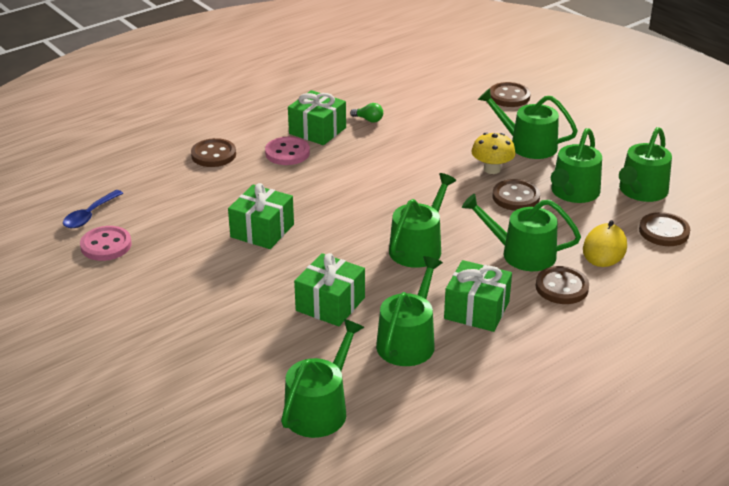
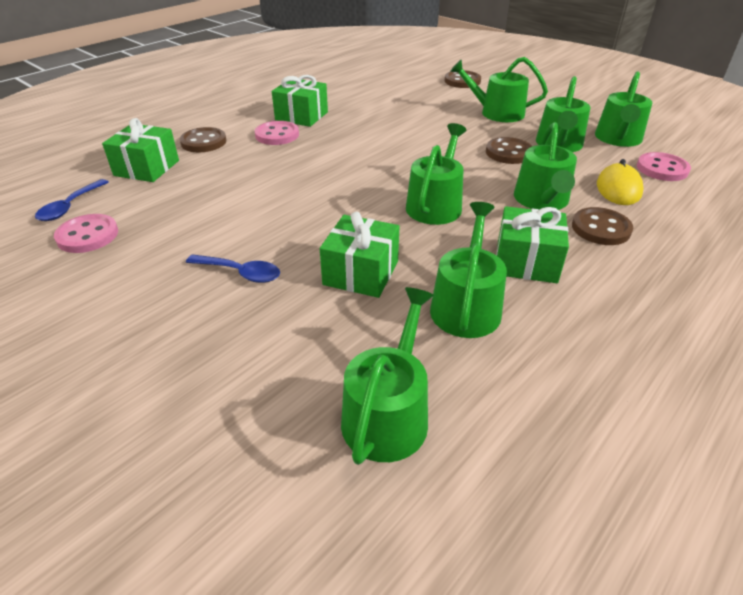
camera: 10 degrees left, 5 degrees up
(230, 293) = (240, 273): none -> blue spoon
(262, 231) = (265, 204): green gift -> green gift (147, 168)
(368, 120) = (346, 105): green light bulb -> none
(492, 169) = (475, 133): yellow mushroom -> none
(521, 254) = (542, 200): green watering can -> green watering can turned 90 degrees counterclockwise
(664, 231) = (662, 169): brown button -> pink button

